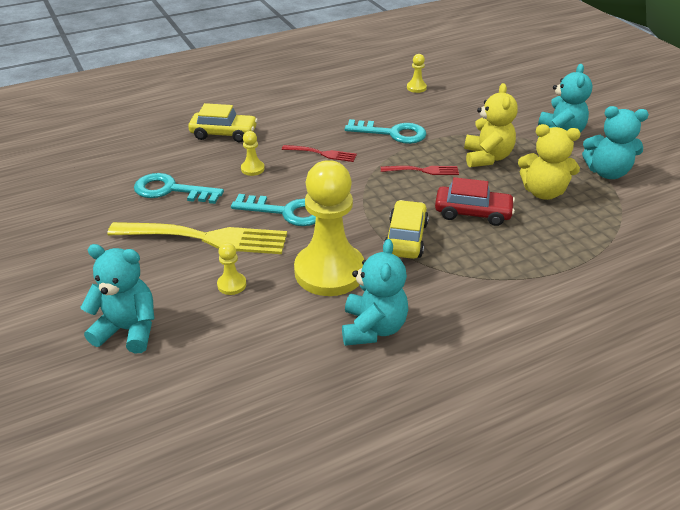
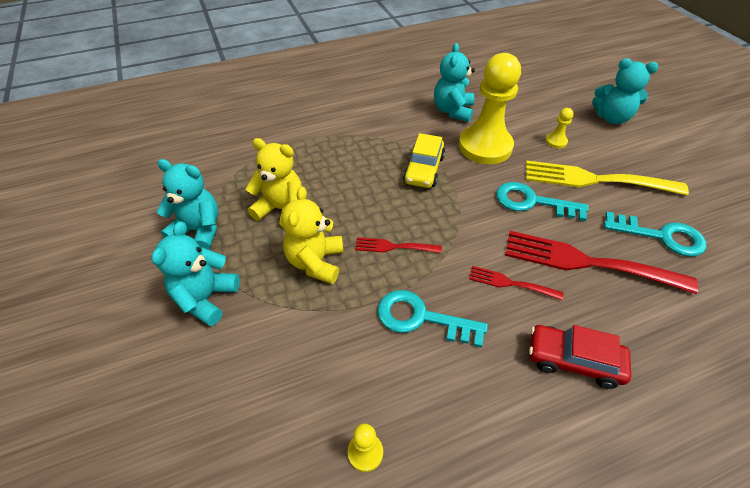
camera: 175 degrees left, 10 degrees up
(224, 134) = (653, 335): yellow car -> none
(252, 169) = (586, 262): yellow pawn -> red fork
(472, 213) = (359, 190): red car -> red car (573, 360)

